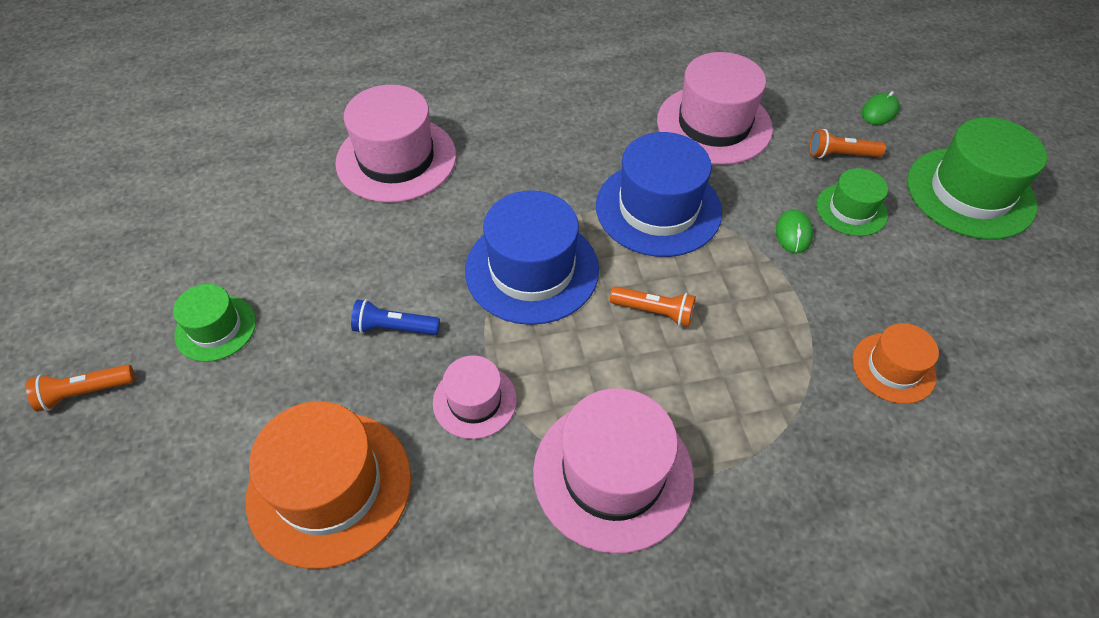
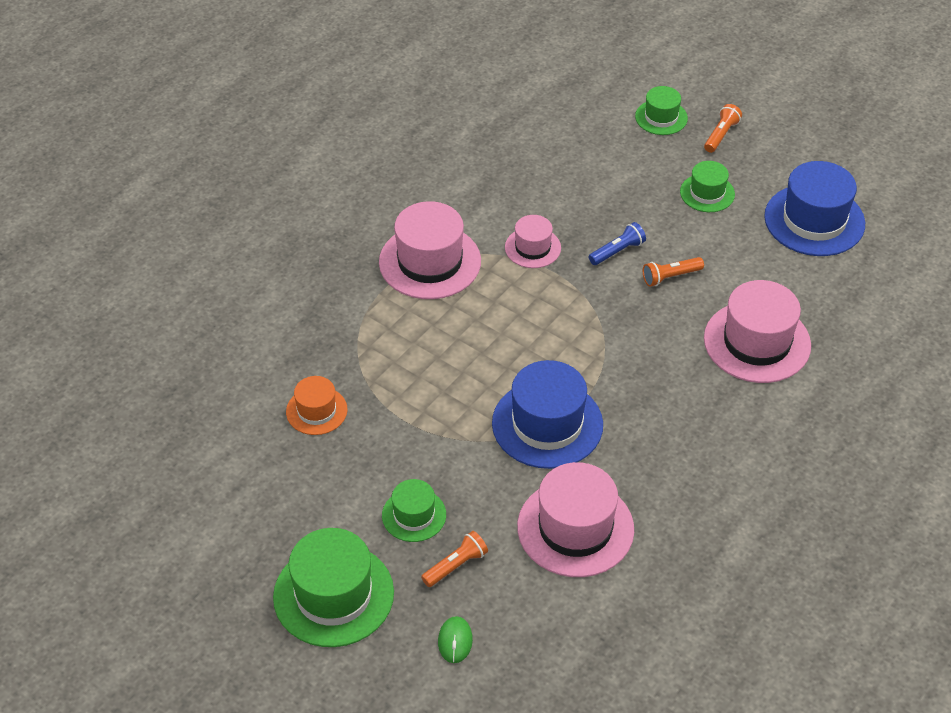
camera: 140 degrees right, 5 degrees down
(97, 478) = (661, 117): none -> green hat
(330, 487) = (556, 176): orange hat -> none
(532, 269) = (582, 330): blue hat -> blue hat (814, 220)
(654, 312) = (484, 353): orange flashlight -> orange flashlight (670, 277)
(793, 233) = (441, 466): green mouse -> none

